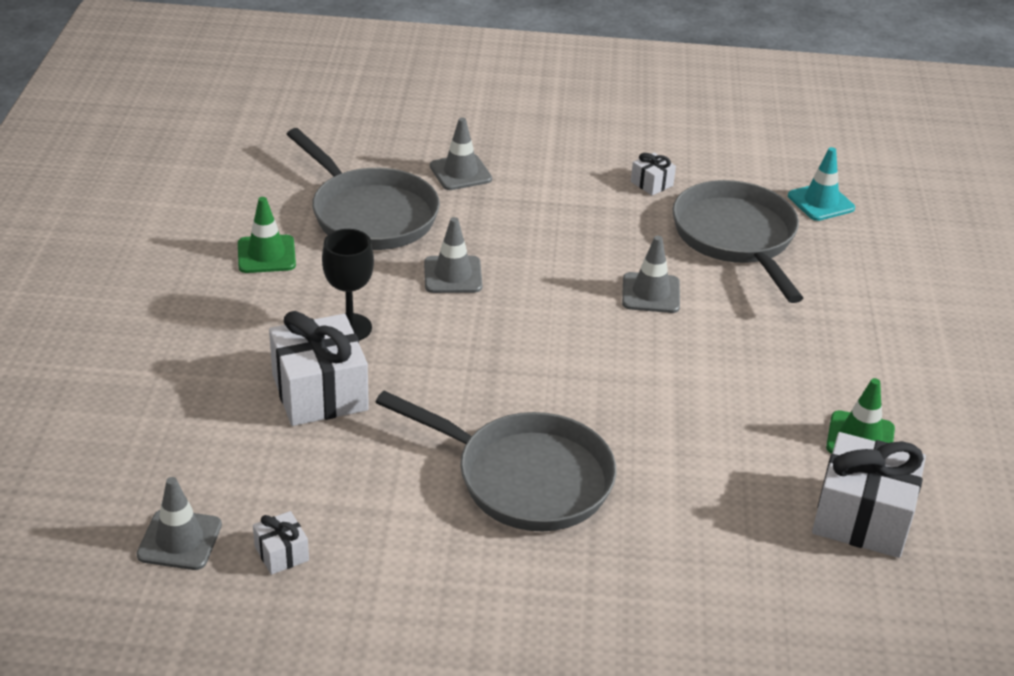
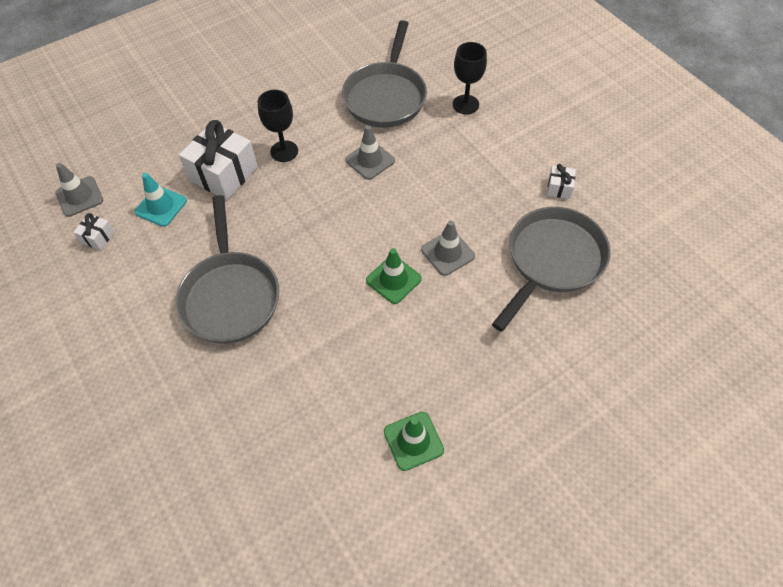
camera: 55 degrees right, 20 degrees up
(266, 254) = (310, 84): green traffic cone -> green traffic cone (393, 280)
(460, 173) = (465, 104): grey traffic cone -> black goblet
(821, 202) = (647, 282): turquoise traffic cone -> turquoise traffic cone (161, 206)
(862, 517) = (336, 483): white gift -> none

